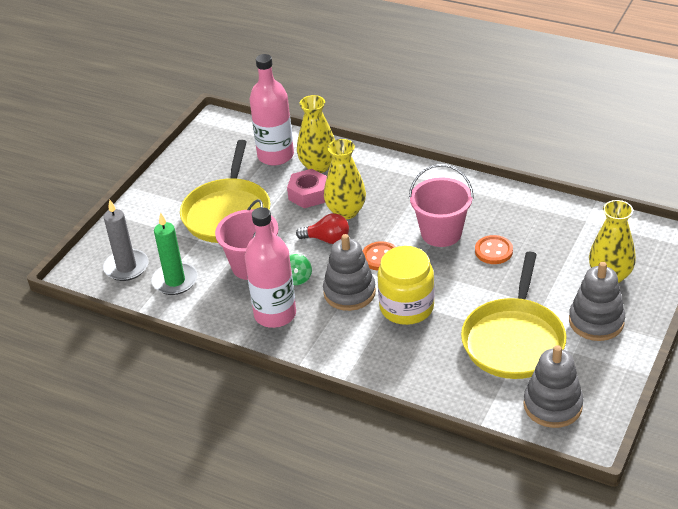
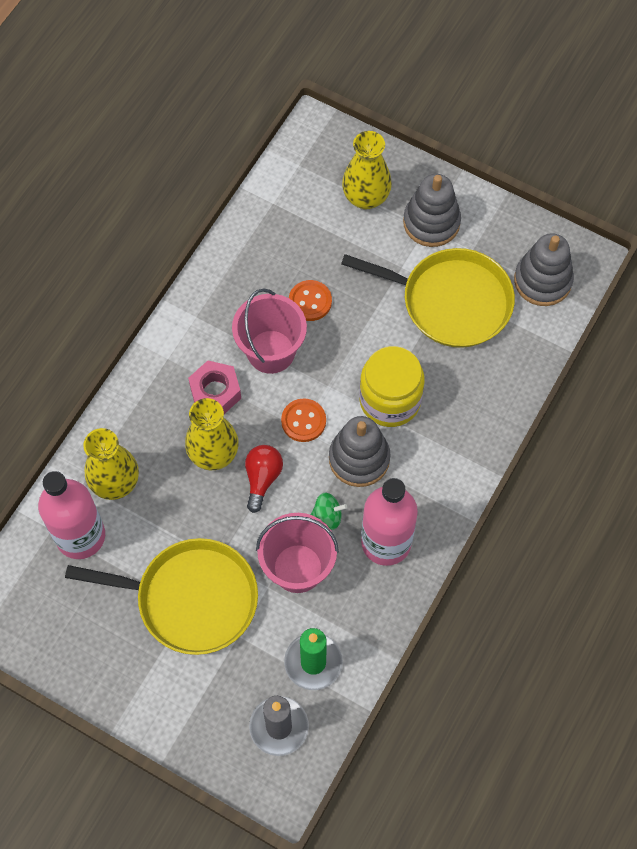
camera: 90 degrees left, 25 degrees up
(308, 194) = (171, 497): pink nut -> pink nut (215, 392)

